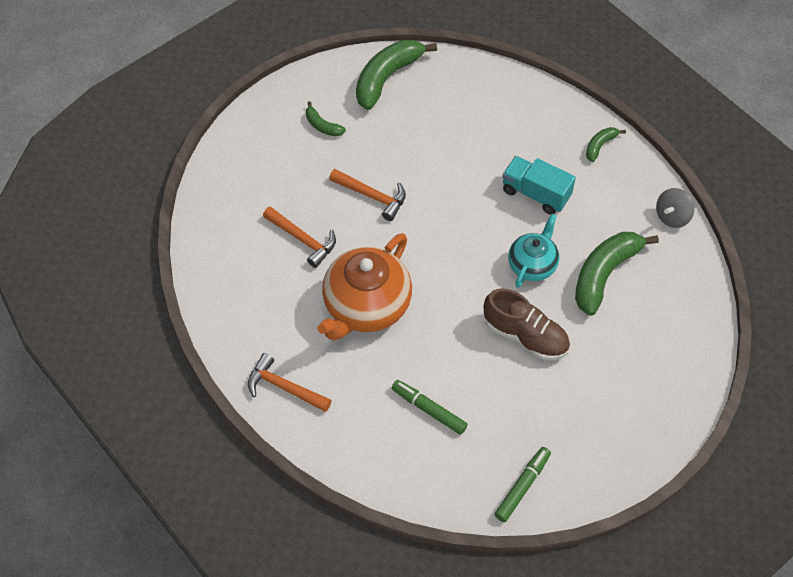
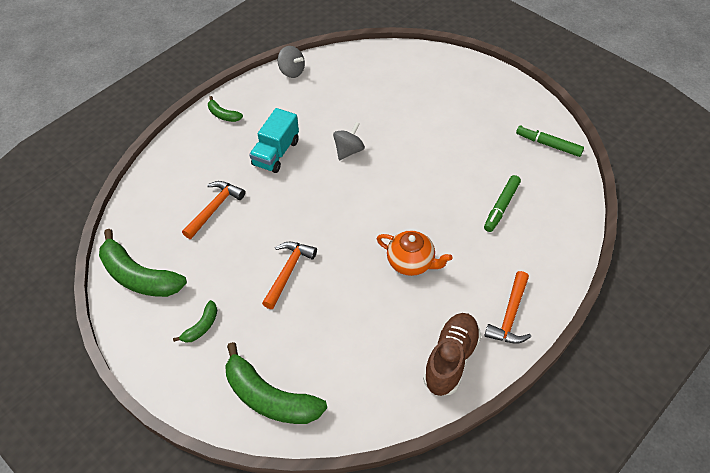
camera: 95 degrees left, 5 degrees down
(302, 239) = (345, 324): orange hammer -> orange hammer (214, 208)
(366, 306) = (411, 262): orange teapot -> orange teapot, size x0.58
(525, 336) = (417, 151): brown shoe -> brown shoe (451, 359)
(532, 265) = (349, 150): turquoise teapot -> grey spinning top
(604, 274) = (351, 107): green banana -> green banana (270, 398)

